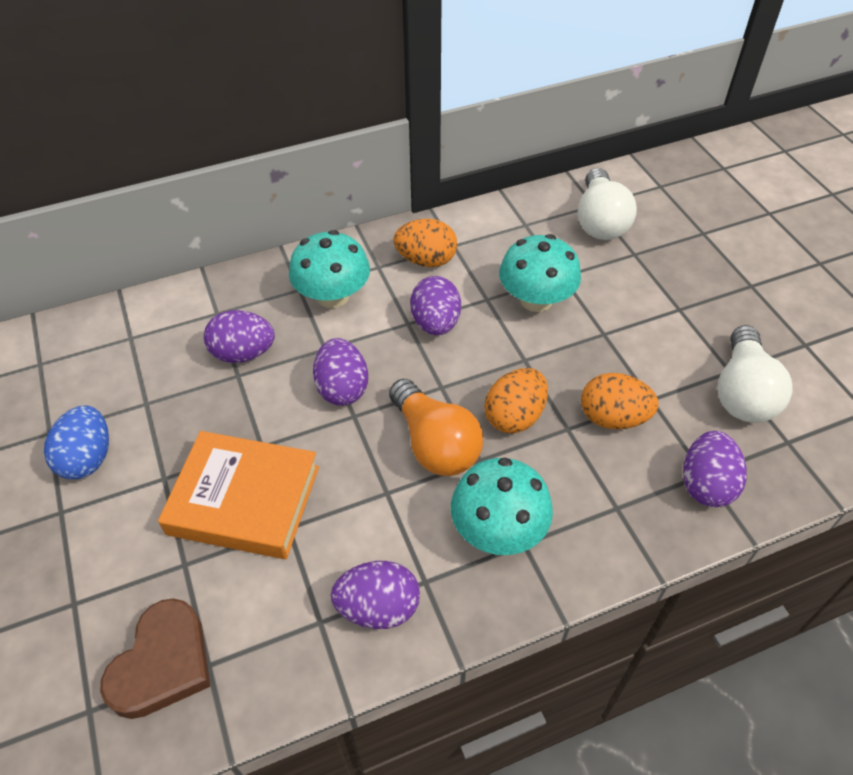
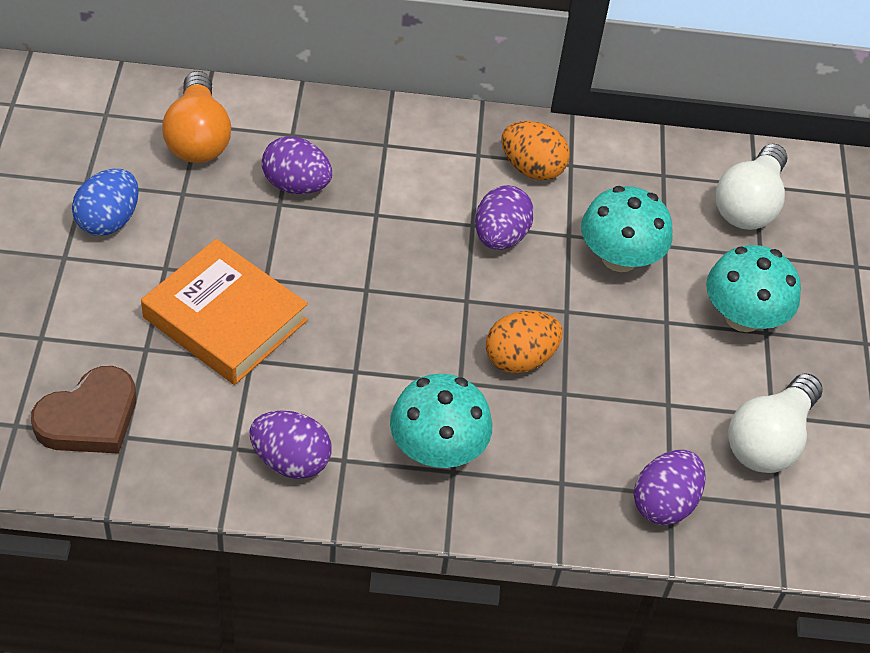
camera: 20 degrees right, 0 degrees up
(333, 296) = (414, 165): turquoise mushroom -> turquoise mushroom (743, 316)
(342, 388) = (371, 259): purple egg -> none
(435, 443) = (427, 348): orange light bulb -> orange light bulb (198, 137)
(613, 418) = (616, 403): orange egg -> none

